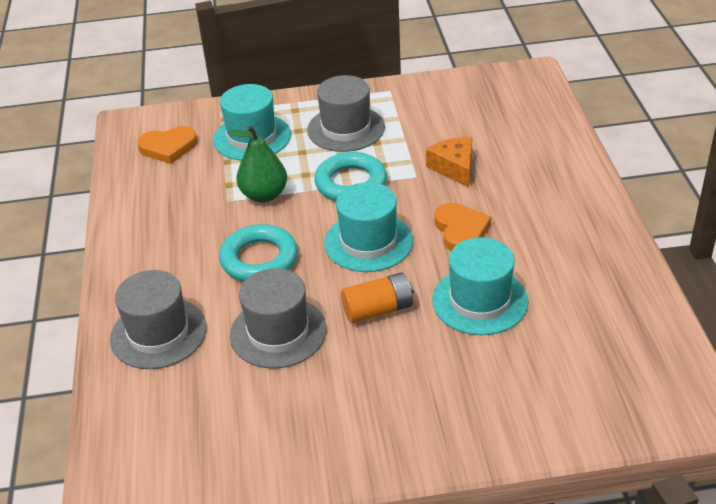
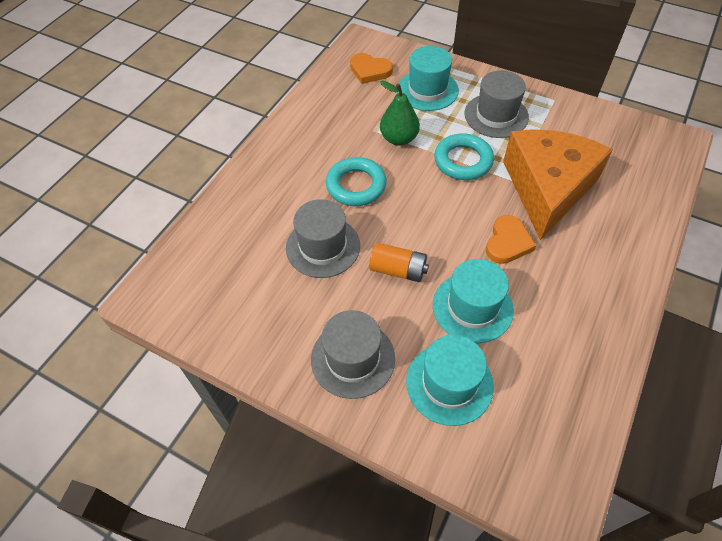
camera: 35 degrees right, 15 degrees up
(158, 333) = (256, 203): grey hat -> grey hat (353, 358)
(368, 242) = (436, 214): turquoise hat -> turquoise hat (449, 383)
(454, 168) = (547, 188): orange cheese -> orange cheese, size x2.25

